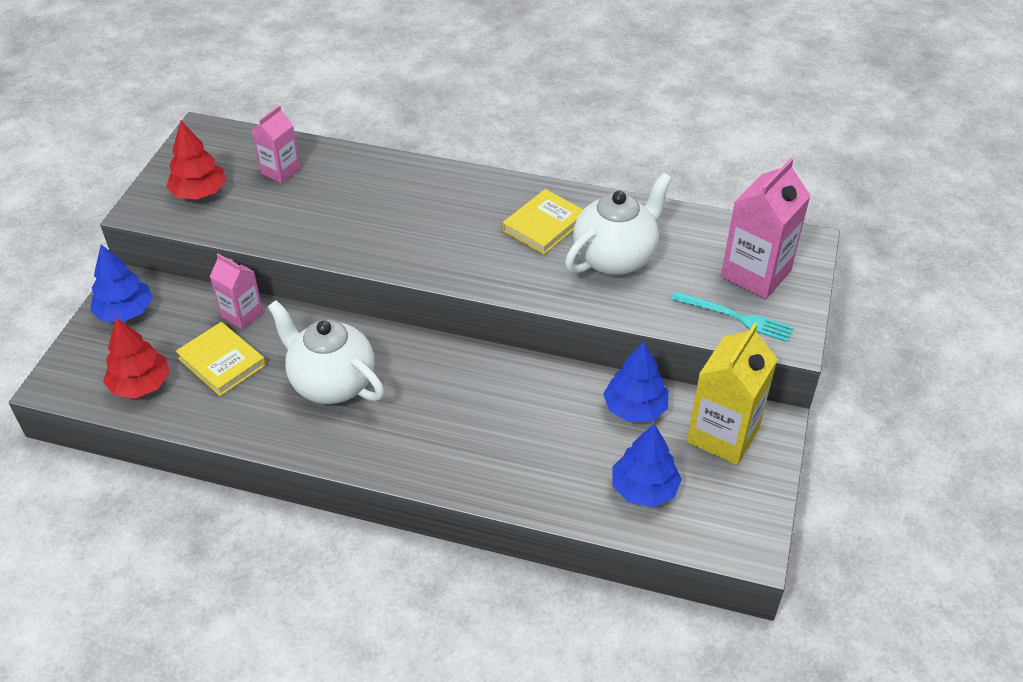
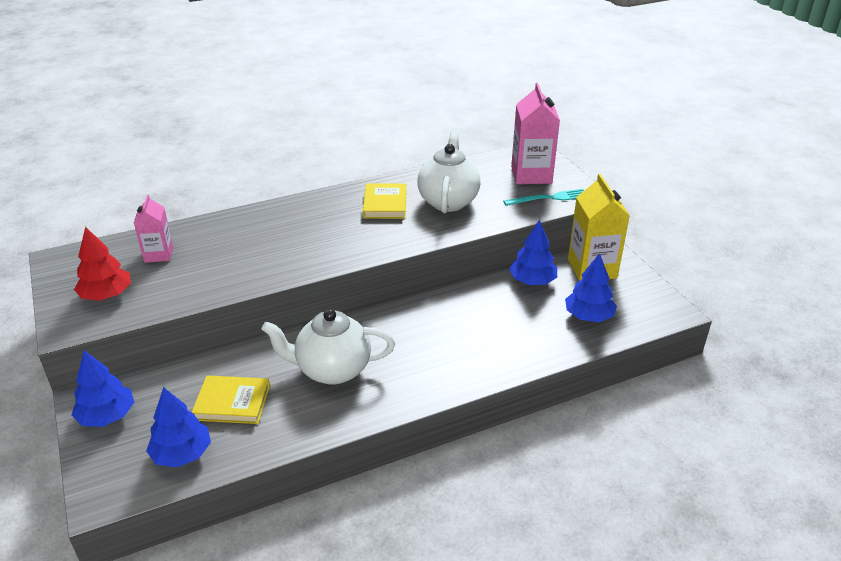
camera: 40 degrees left, 10 degrees down
(141, 384) = (182, 453): red tree -> blue tree
(242, 314) = (211, 366): pink carton -> none

